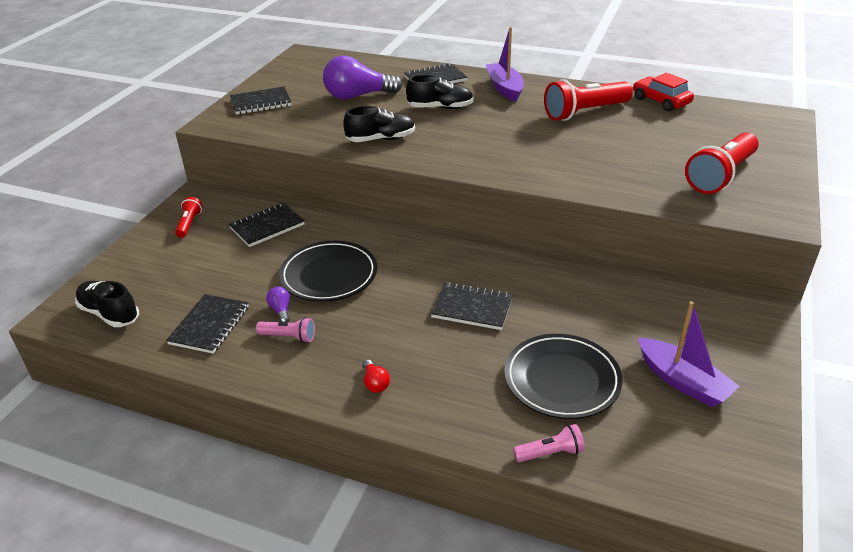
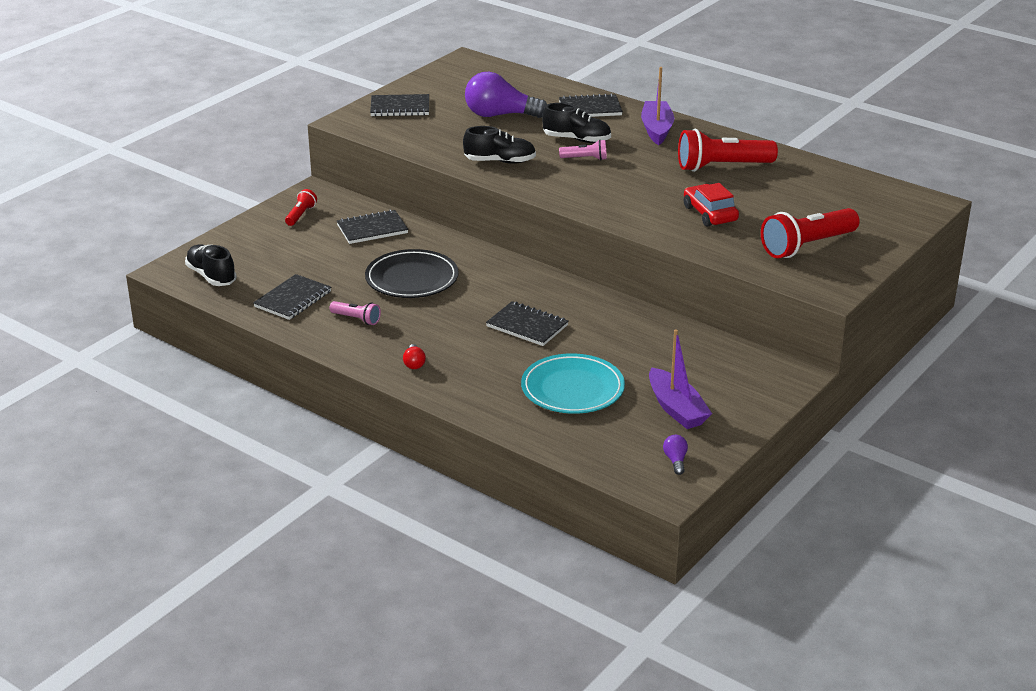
camera: 15 degrees right, 5 degrees down
(281, 310) = (357, 299): purple light bulb -> purple light bulb (675, 460)
(550, 453) = (530, 432): pink flashlight -> pink flashlight (585, 158)
(562, 380) = (572, 389): black plate -> turquoise plate
(661, 101) = (812, 167): red car -> red car (710, 214)

